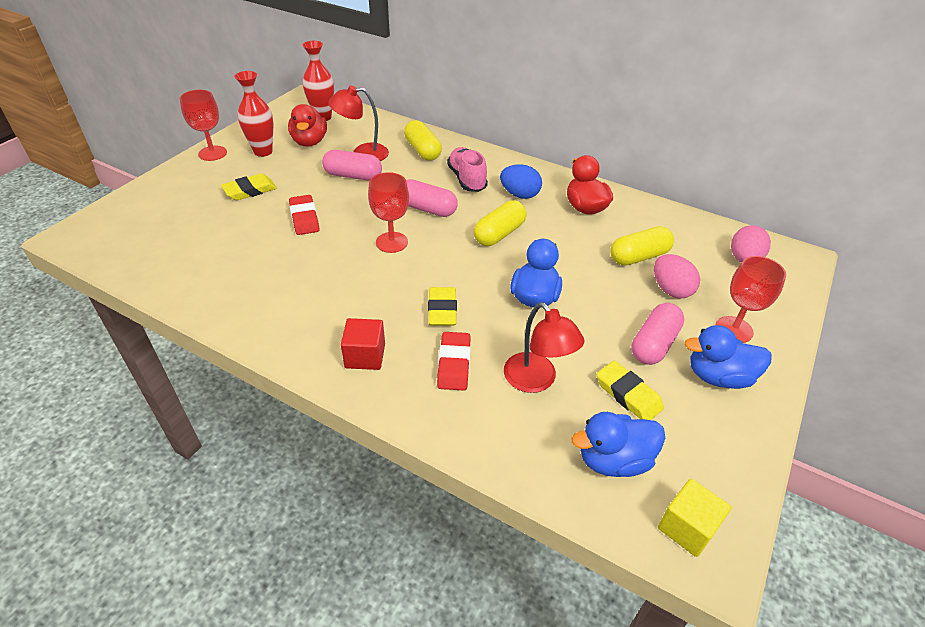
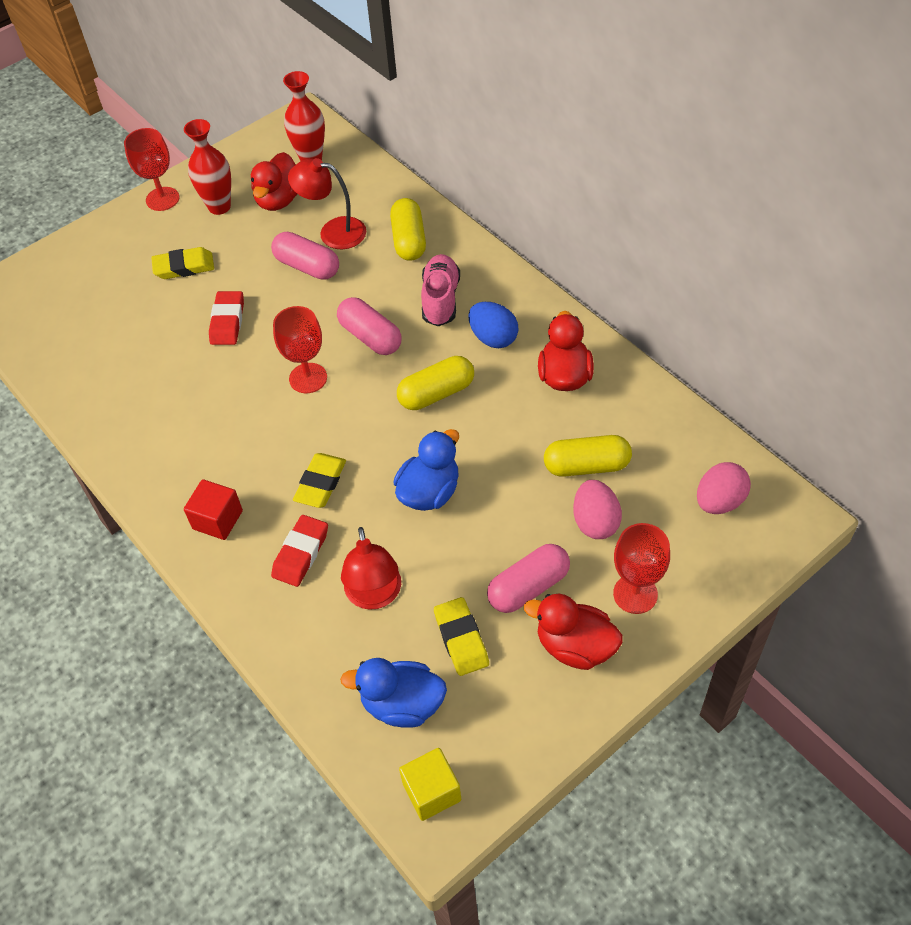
camera: 25 degrees right, 10 degrees up
(718, 376) = (575, 646): blue duck -> red duck

